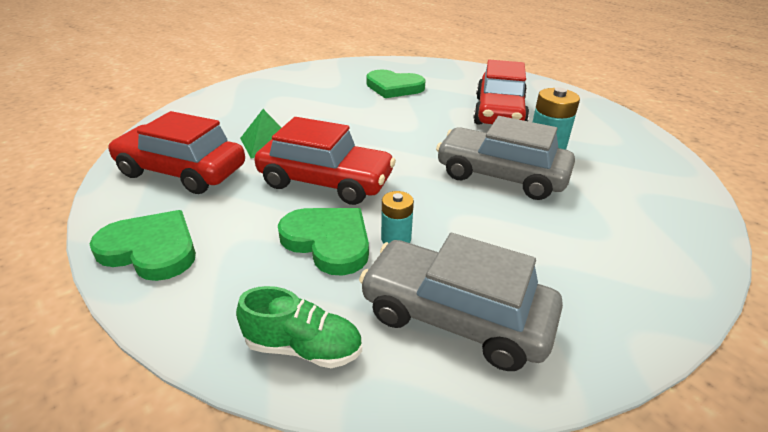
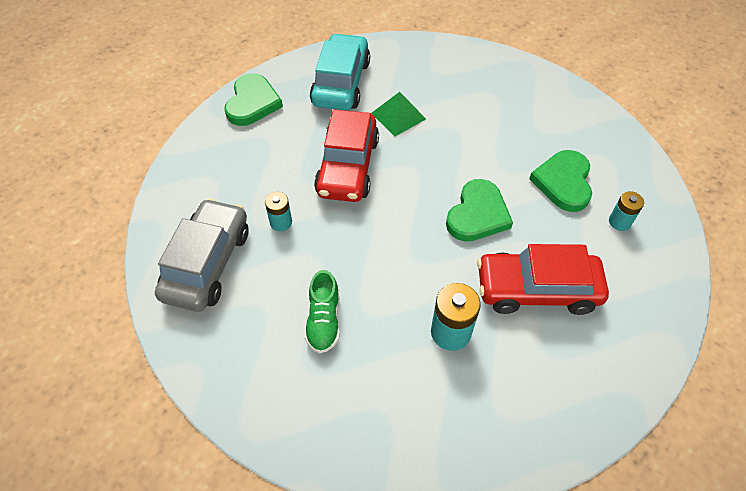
camera: 80 degrees right, 20 degrees up
(182, 171) = (341, 83): red car -> turquoise car
(303, 347) = (180, 194): green shoe -> green shoe (324, 321)
(328, 241) = (272, 185): green heart -> green heart (477, 214)
(438, 77) = (619, 222): none -> turquoise battery
(501, 176) = (389, 290): grey car -> none

